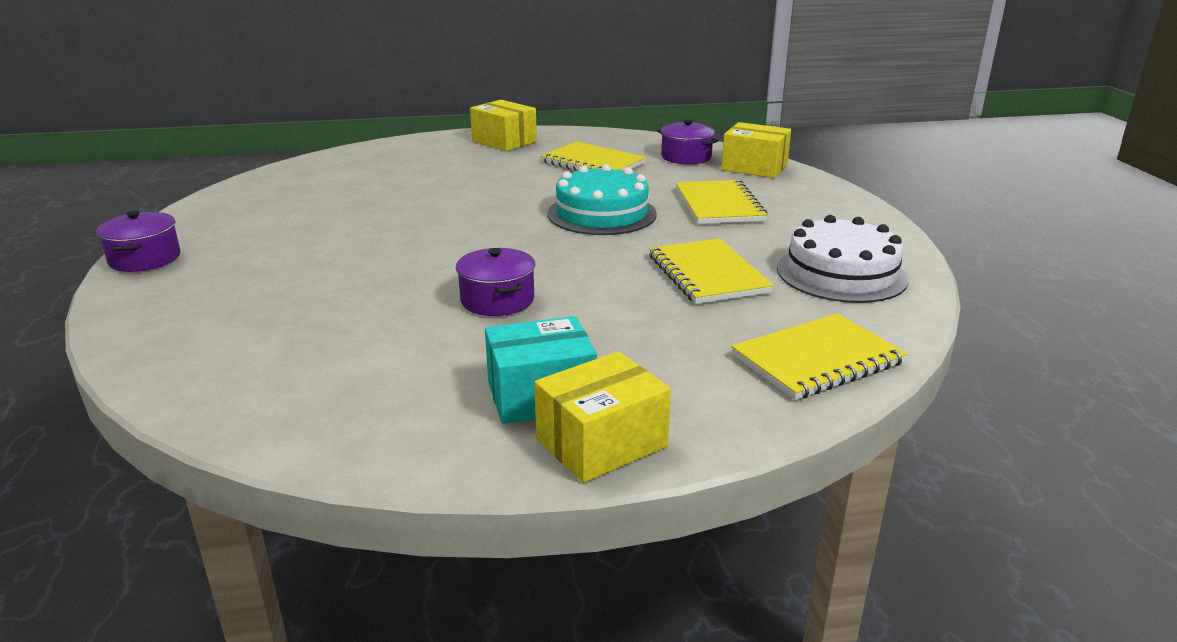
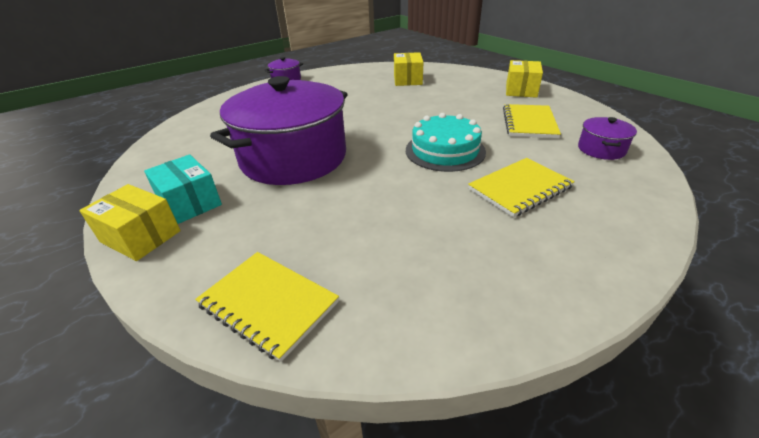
camera: 65 degrees right, 10 degrees up
(497, 300) = (293, 158): purple pot -> purple pot, size x2.44
(707, 274) = (383, 216): yellow notebook -> none
(754, 167) = (632, 183): yellow box -> yellow box (407, 80)
(841, 273) = (444, 286): white cake -> none

